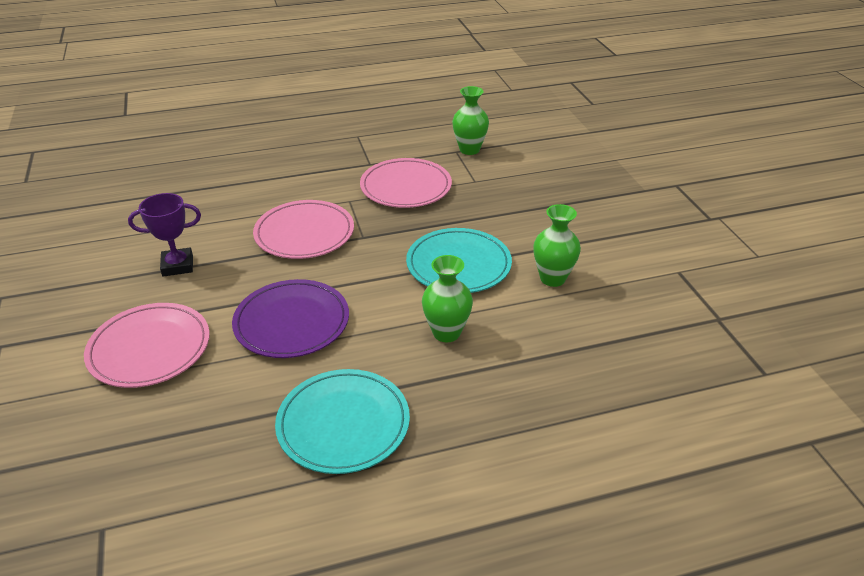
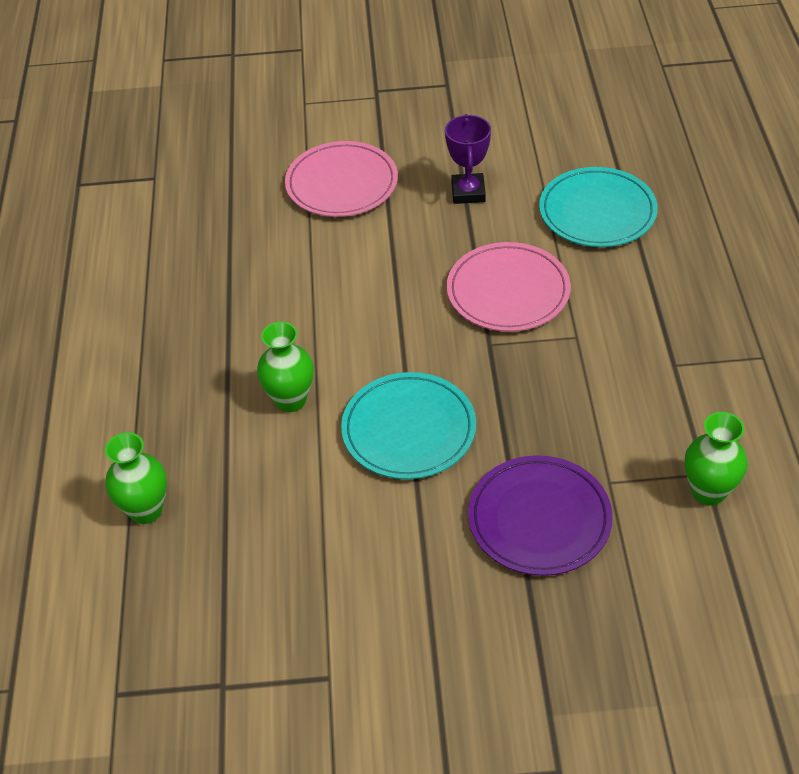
camera: 105 degrees right, 10 degrees up
(292, 322) = (348, 278): purple plate -> purple plate (539, 519)
(343, 424) = (197, 310): turquoise plate -> turquoise plate (597, 212)
(406, 187) = (602, 398): pink plate -> none
(552, 278) = (355, 521): green vase -> green vase (146, 510)

